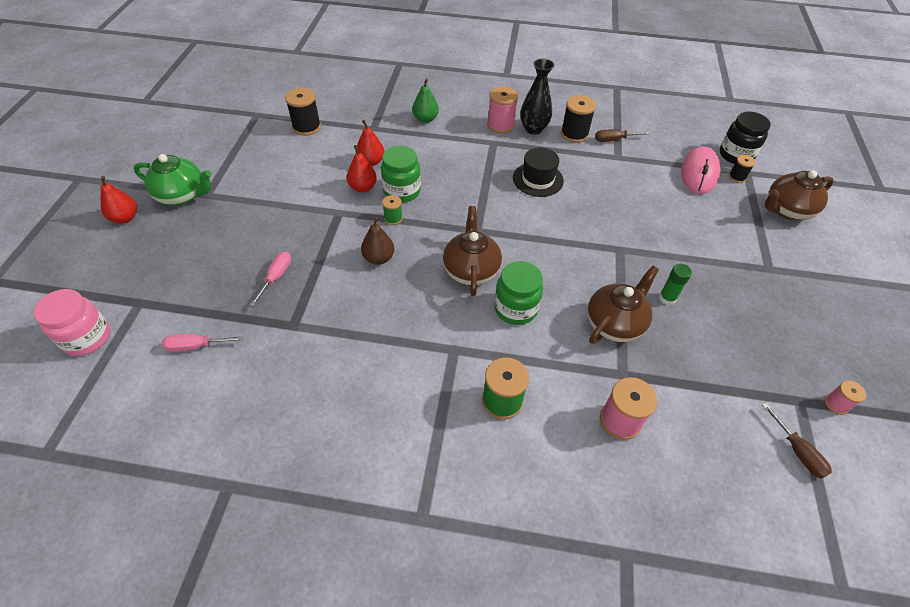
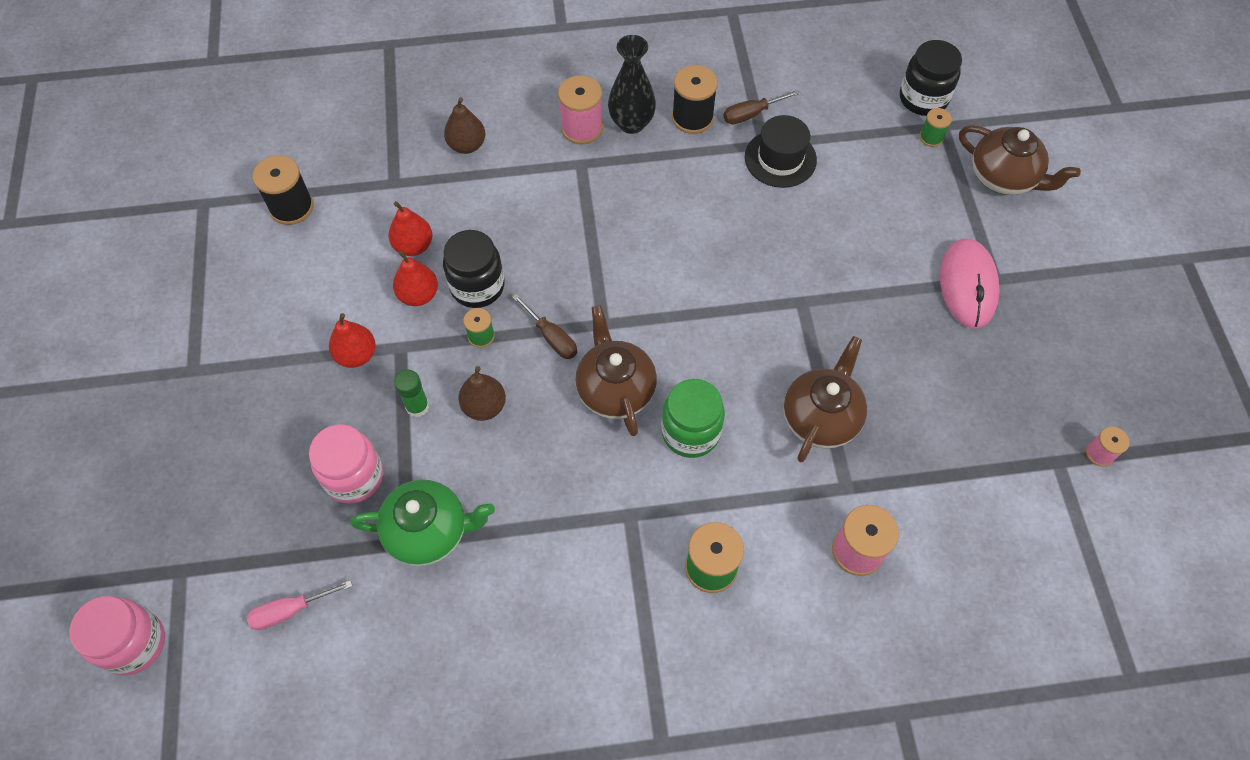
camera: 15 degrees left, 10 degrees up
(125, 218) = (89, 443): red pear -> red pear (356, 355)
(182, 195) = (157, 381): green teapot -> green teapot (429, 531)
(276, 277) = (354, 477): pink screwdriver -> pink jar
(402, 191) = (477, 286): green jar -> black jar
(425, 119) = (467, 145): green pear -> brown pear
(538, 179) = (662, 214): black hat -> black hat (780, 158)
(667, 298) = (877, 361): green glue stick -> green glue stick (417, 406)
(699, 173) = (880, 144): pink mouse -> pink mouse (968, 285)
(737, 177) = (931, 137): black spool -> green spool
(786, 210) = (1004, 177): brown teapot -> brown teapot turned 105 degrees counterclockwise
(797, 451) = (1064, 528): brown screwdriver -> brown screwdriver (551, 337)

